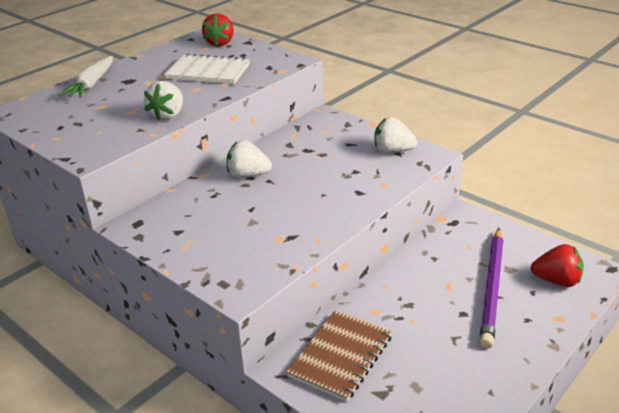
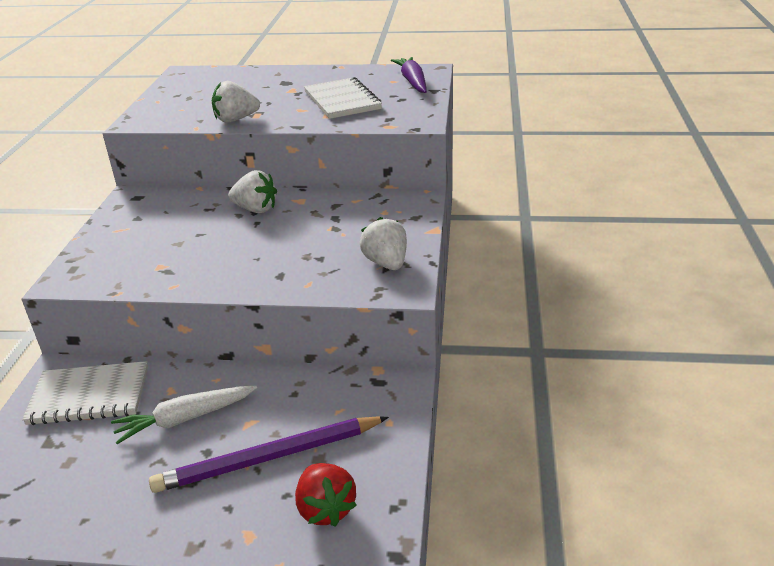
camera: 55 degrees right, 0 degrees up
(91, 84) = (262, 74): white carrot -> white carrot (184, 419)
(220, 43) = (412, 82): red strawberry -> purple carrot
(248, 175) = (256, 209): white strawberry -> white strawberry turned 135 degrees clockwise
(341, 356) = (89, 396): brown notebook -> white notebook

